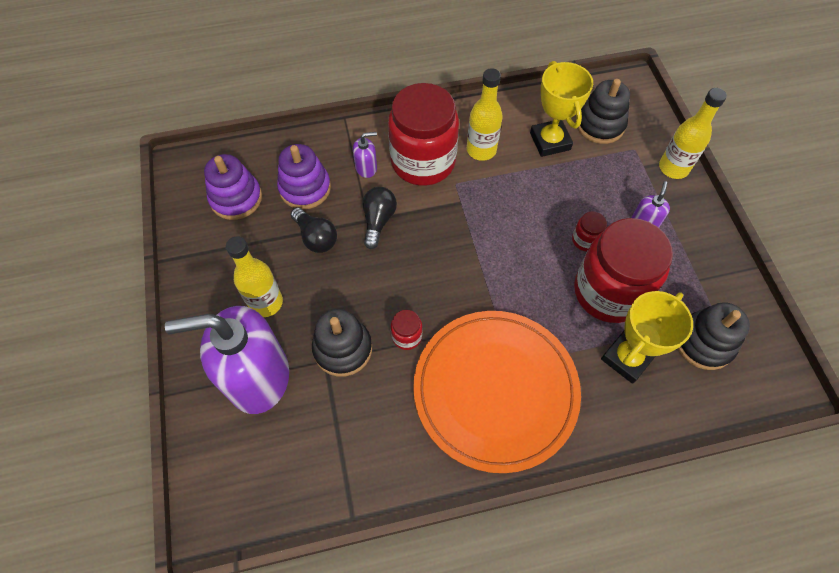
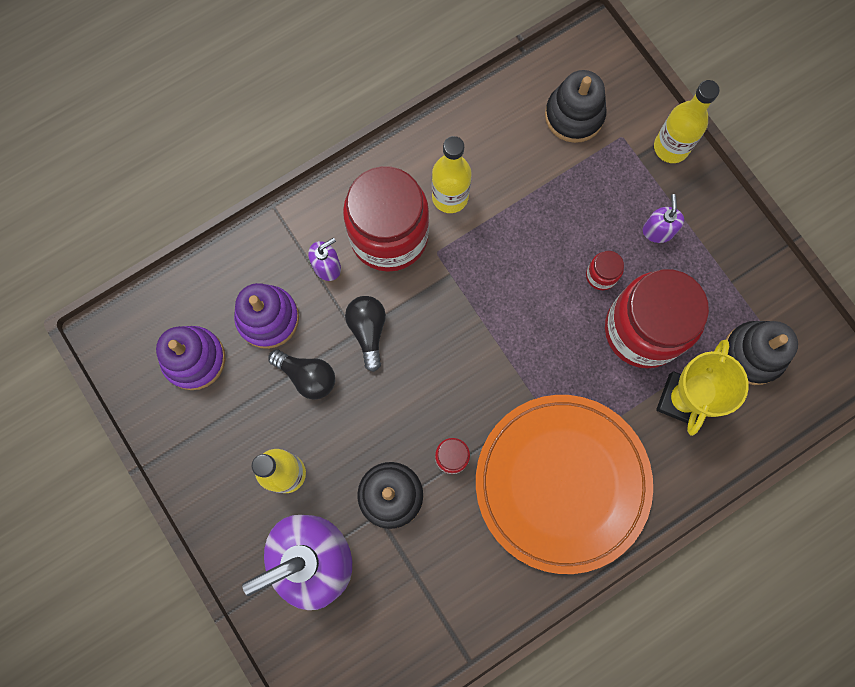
camera: 20 degrees left, 15 degrees up
(550, 141) = (524, 158): yellow trophy -> none

